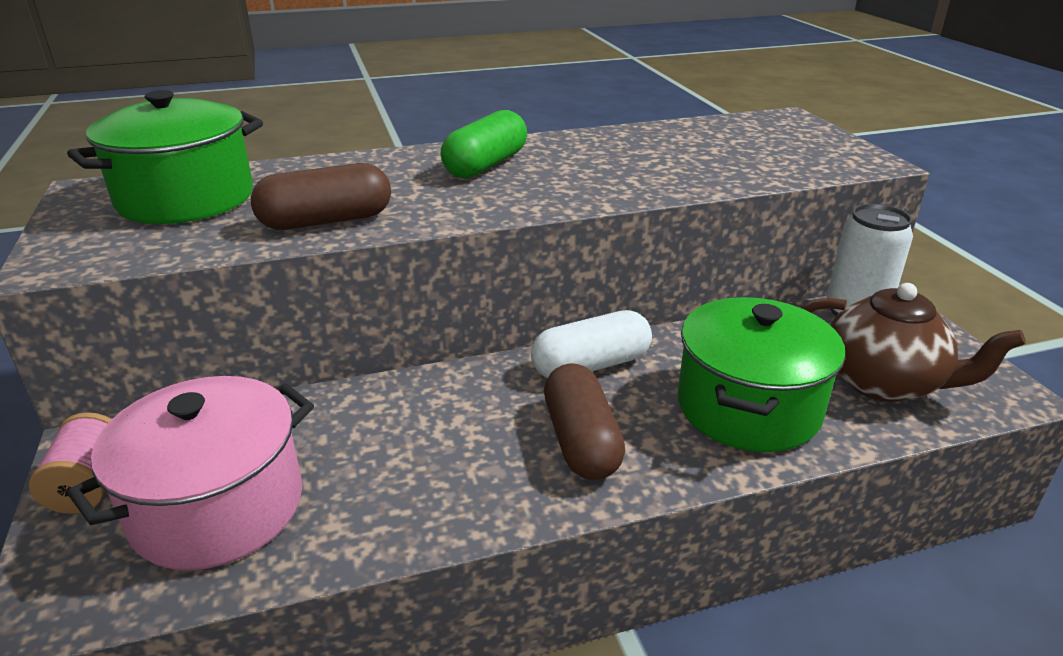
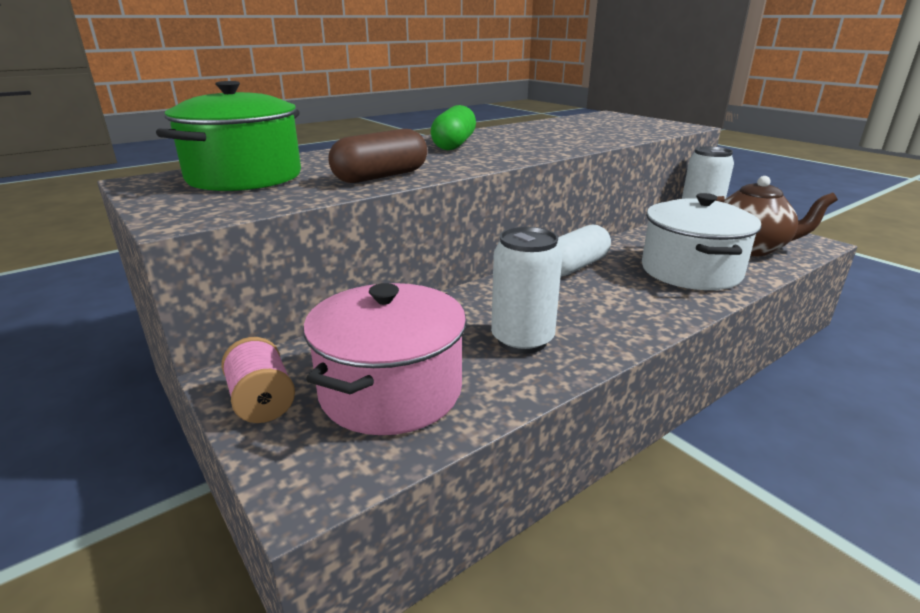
camera: 20 degrees left, 5 degrees down
(419, 471) = (522, 340): none -> white can
(581, 441) = (611, 304): brown capsule -> none
(748, 407) = (690, 271): green pot -> white pot

